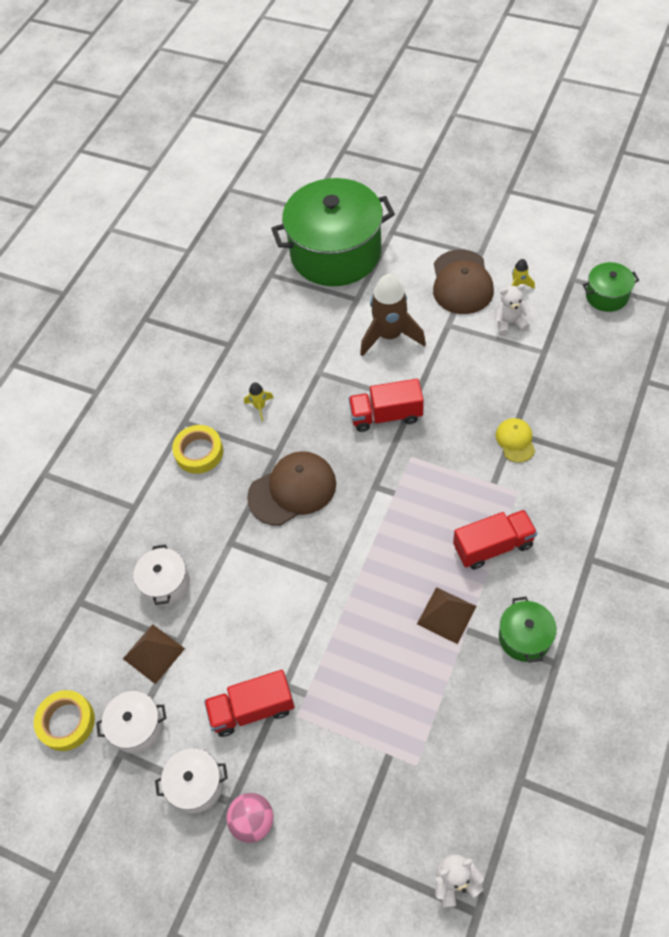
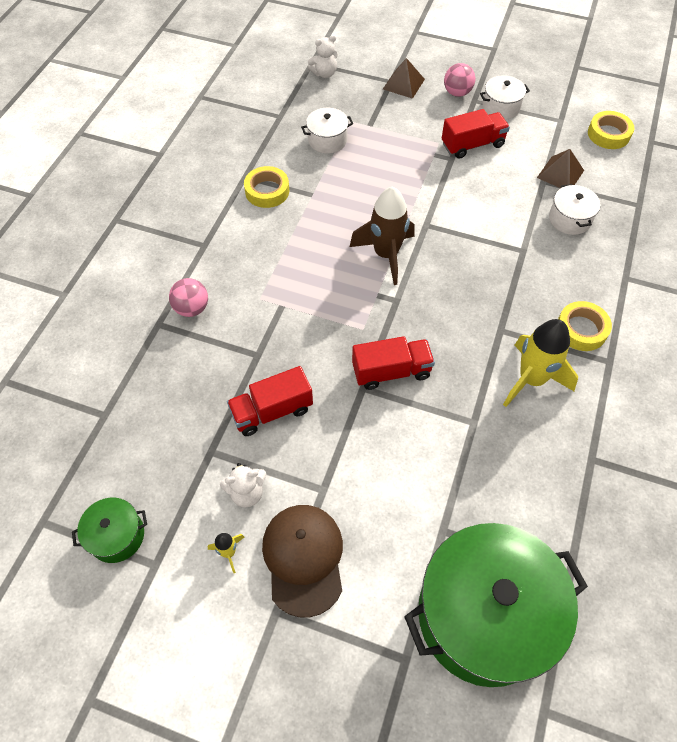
camera: 170 degrees right, 0 degrees up
(137, 727) = (554, 133): white pot -> white pot (327, 140)
(260, 407) = (531, 379): yellow rocket -> yellow rocket, size x2.25
(292, 490) = (476, 295): brown cap -> none
(390, 335) = (395, 473): brown rocket -> brown rocket (386, 255)
(446, 615) = (328, 203): brown pyramid -> brown pyramid (403, 84)
(493, 546) = (287, 252): red truck -> red truck (272, 411)
(515, 441) = (256, 346): yellow cap -> none
(524, 637) = (267, 191): green pot -> yellow tape
(587, 481) = (192, 308): none -> pink ball

